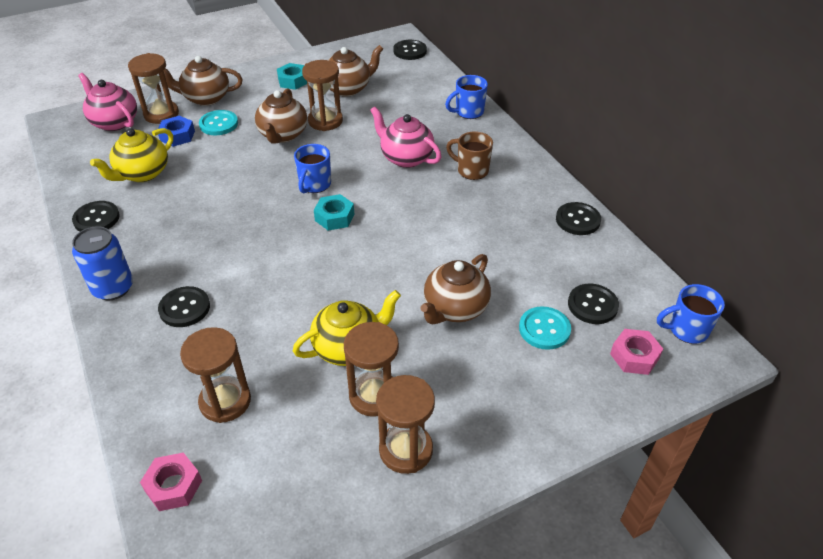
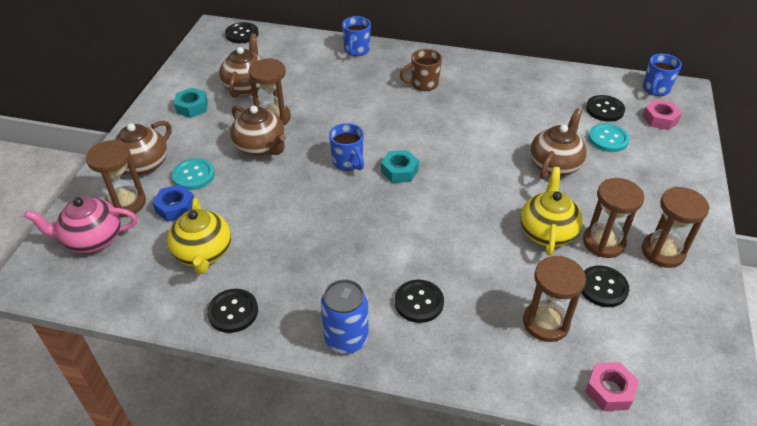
camera: 50 degrees left, 0 degrees up
(406, 158) = (372, 104): pink teapot -> none
(455, 308) = (555, 165): brown teapot -> brown teapot turned 135 degrees counterclockwise
(578, 220) = (523, 71): black button -> black button (603, 287)

